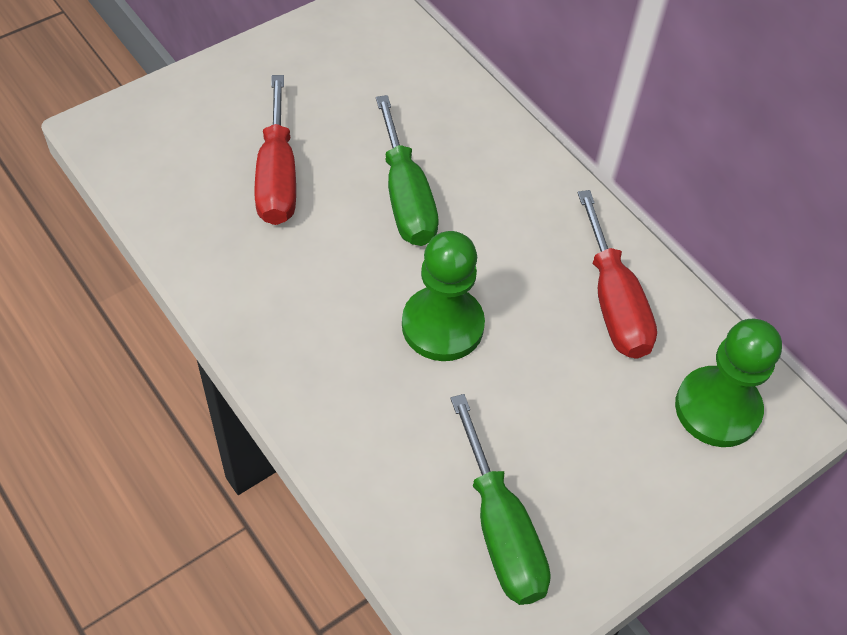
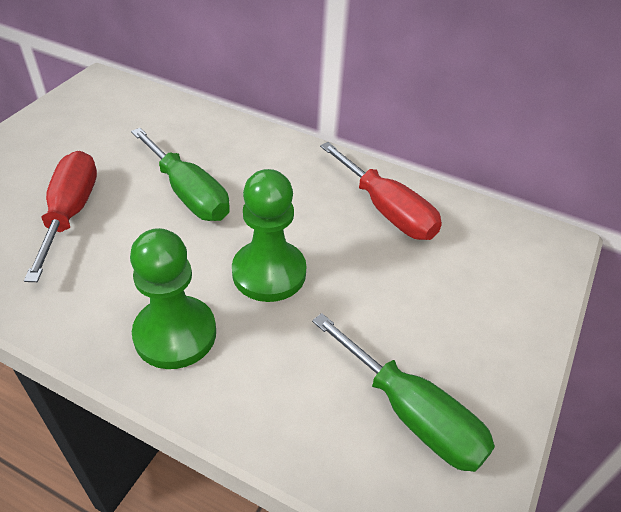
camera: 25 degrees left, 10 degrees down
(277, 176) = (70, 213): red screwdriver -> red screwdriver turned 150 degrees counterclockwise
(717, 408) = (505, 253): green pawn -> green pawn (175, 334)

